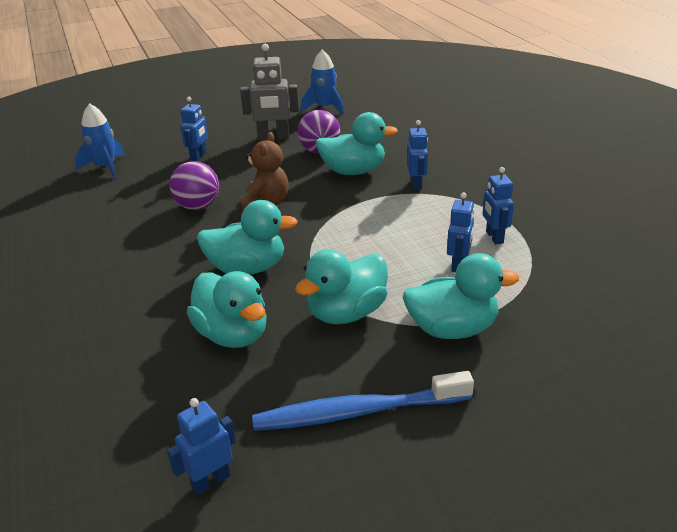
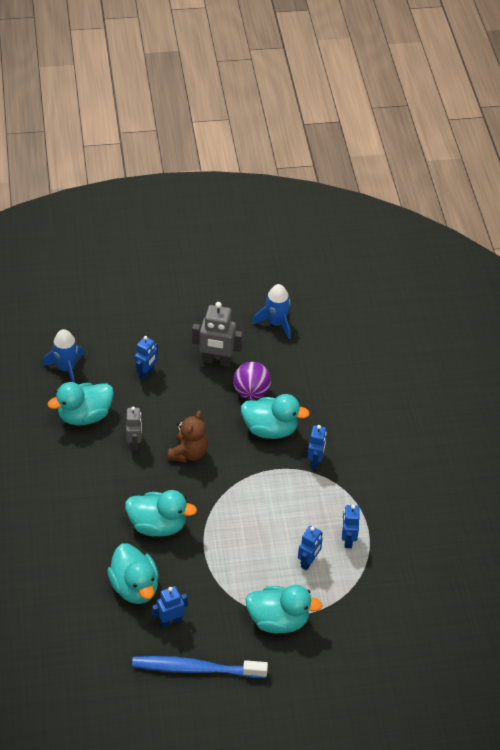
camera: 10 degrees right, 15 degrees up
(198, 206) = (134, 443): purple ball -> grey robot
(210, 481) = (101, 692): blue robot -> blue robot (170, 621)
(346, 313) = (214, 587): turquoise duck -> turquoise duck (85, 416)

